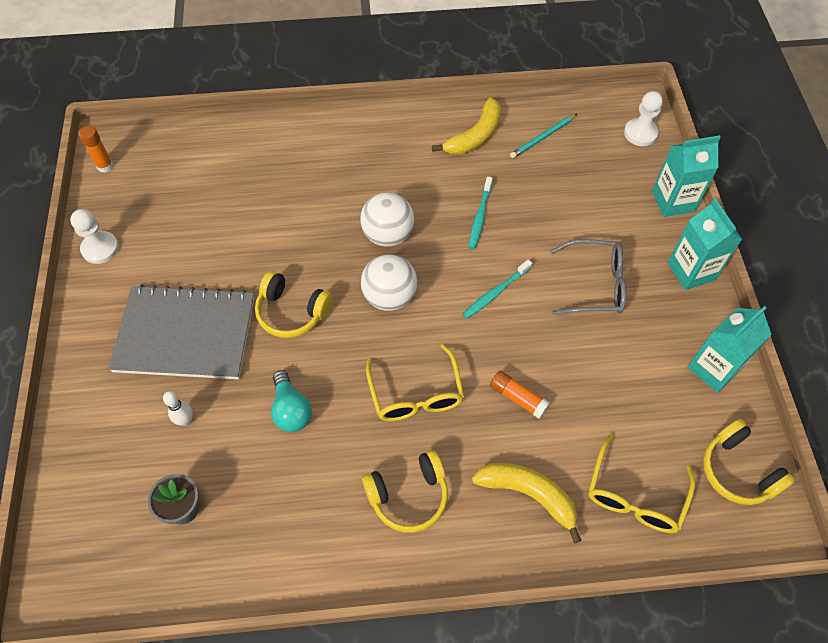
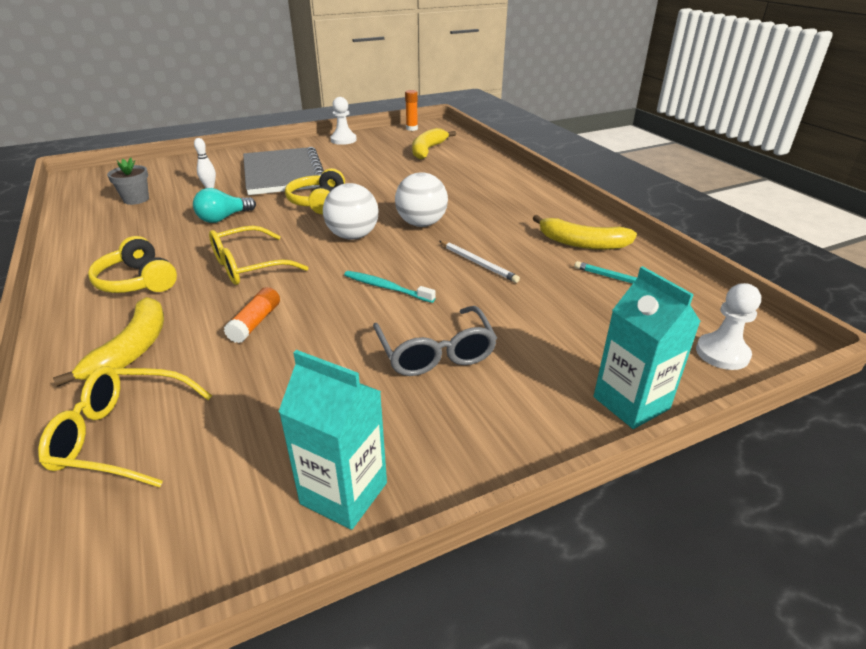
camera: 70 degrees right, 25 degrees down
(193, 172) = (428, 150): none -> yellow banana
(480, 217) = (478, 263): turquoise toothbrush -> white pencil
(691, 271) = (515, 441): turquoise carton -> none
(738, 470) = (155, 552): yellow headphones -> none

